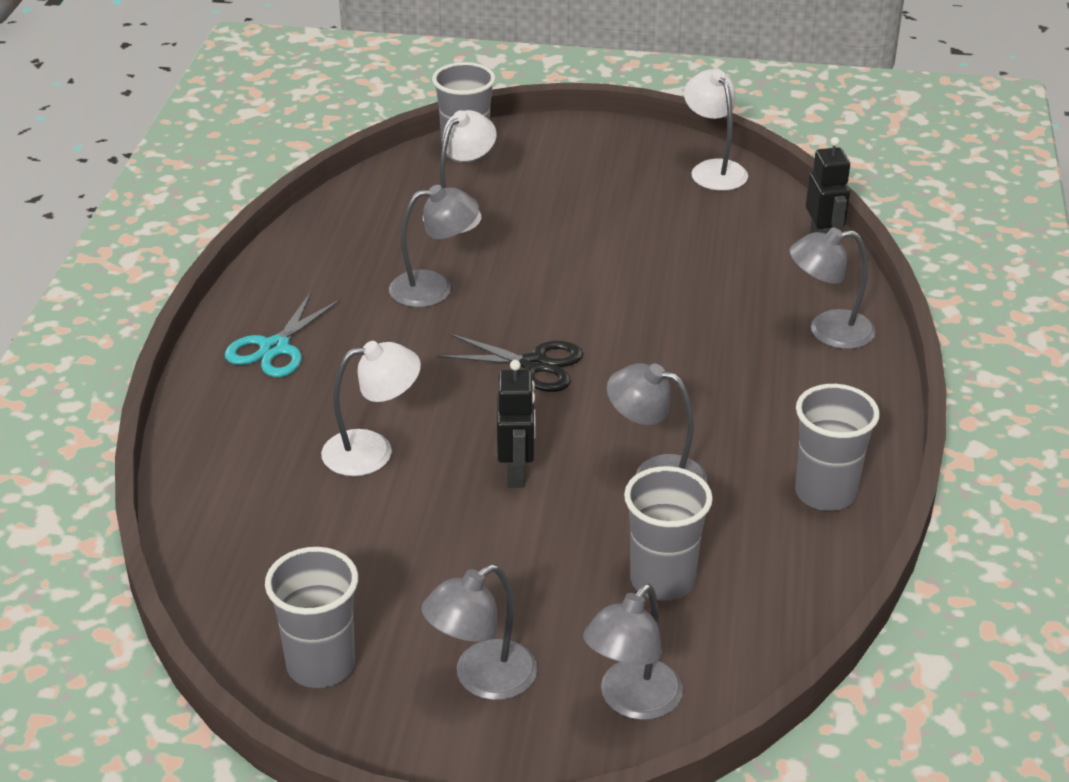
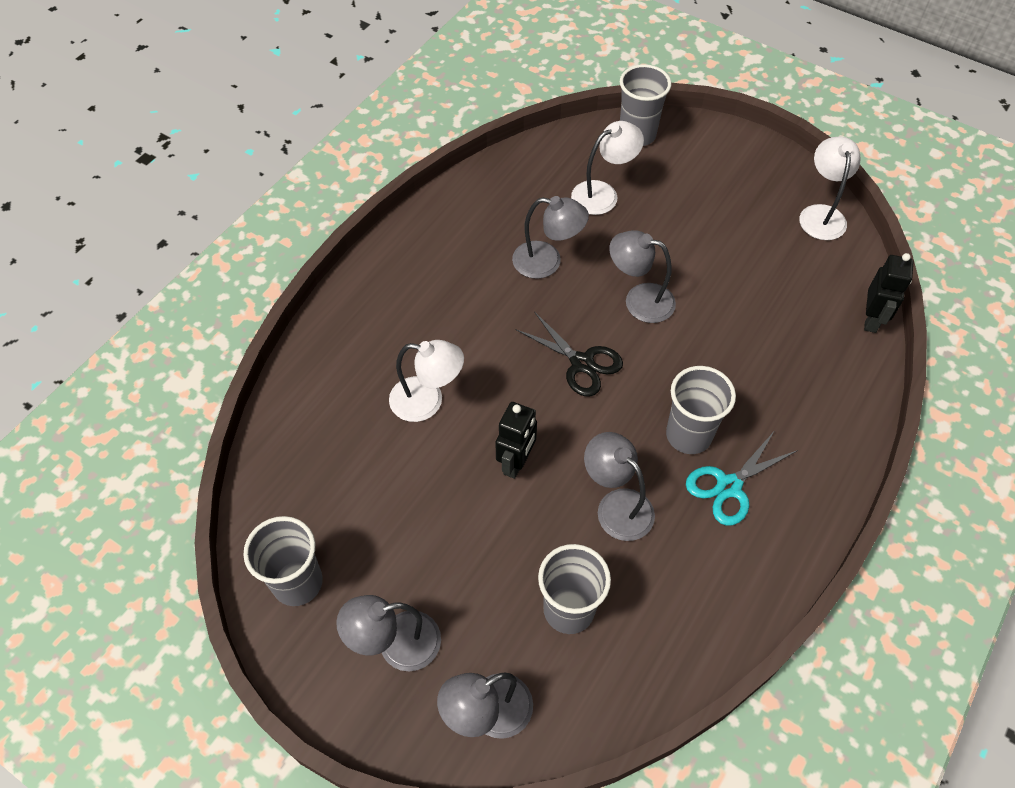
camera: 25 degrees right, 20 degrees up
(275, 348) = (409, 279): turquoise scissors -> turquoise scissors (729, 486)
(825, 493) = (737, 578): grey cup -> grey cup (688, 435)
(828, 331) = (826, 414): grey lamp -> grey lamp (639, 300)

